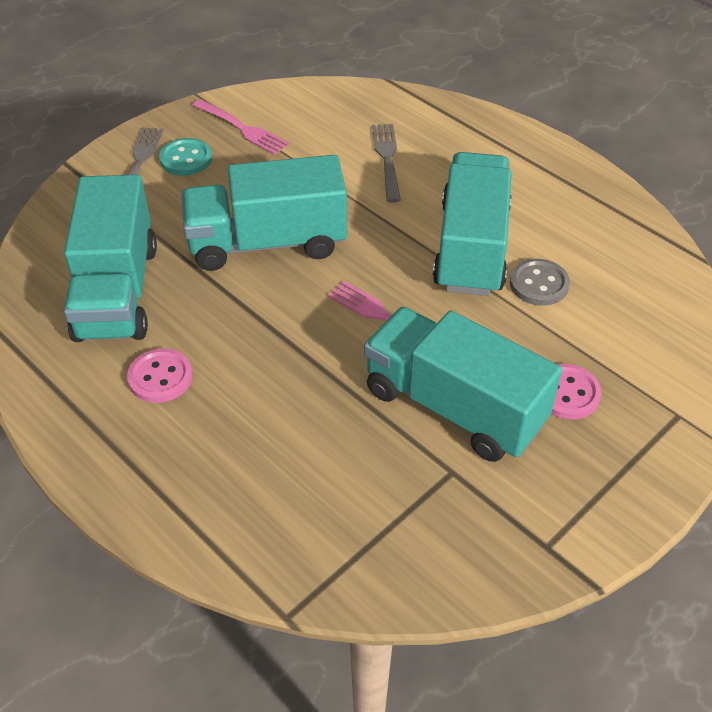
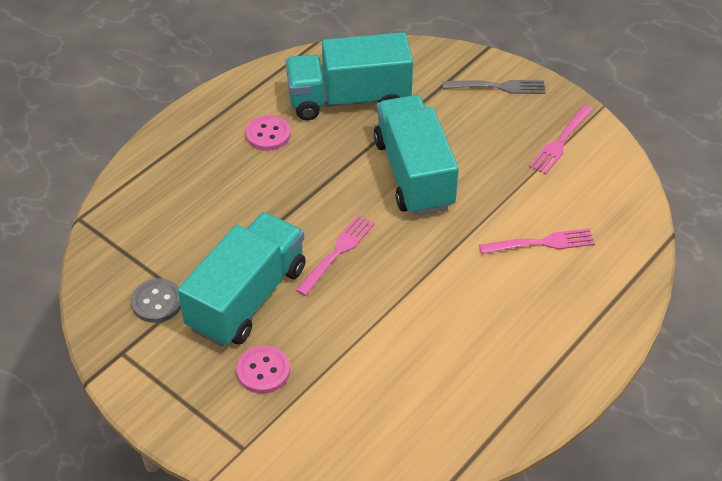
camera: 85 degrees right, 0 degrees up
(186, 159) = (509, 113): turquoise button -> none
(387, 159) = (541, 243): grey fork -> pink fork
(471, 247) = (429, 307): turquoise truck -> none
(539, 284) = (388, 355): grey button -> grey button (157, 302)

